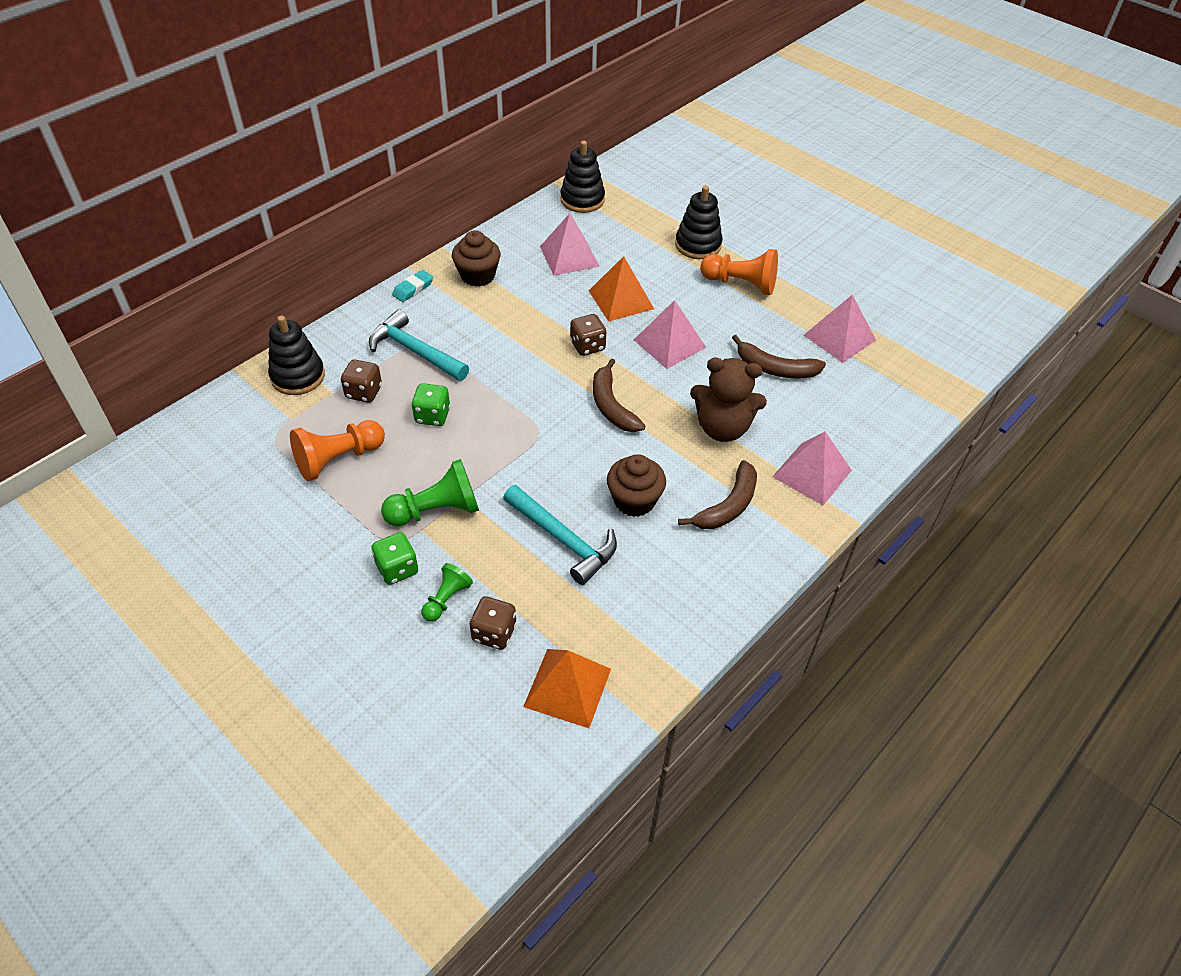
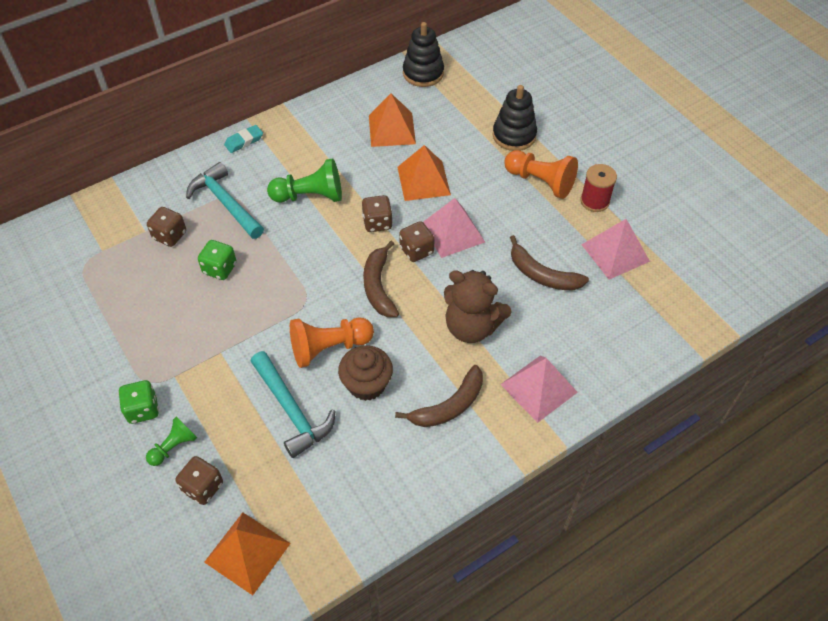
camera: 15 degrees right, 5 degrees up
(298, 376) = (120, 211): black stacking toy -> none
(338, 459) = (128, 296): orange pawn -> orange pawn (329, 347)
(436, 510) = (193, 360): green pawn -> green pawn (310, 196)
(478, 275) = (304, 137): brown cupcake -> none
(569, 256) = (391, 129): pink pyramid -> orange pyramid
(638, 366) = (416, 250): none -> brown dice
(801, 294) = (594, 201): none -> red spool

